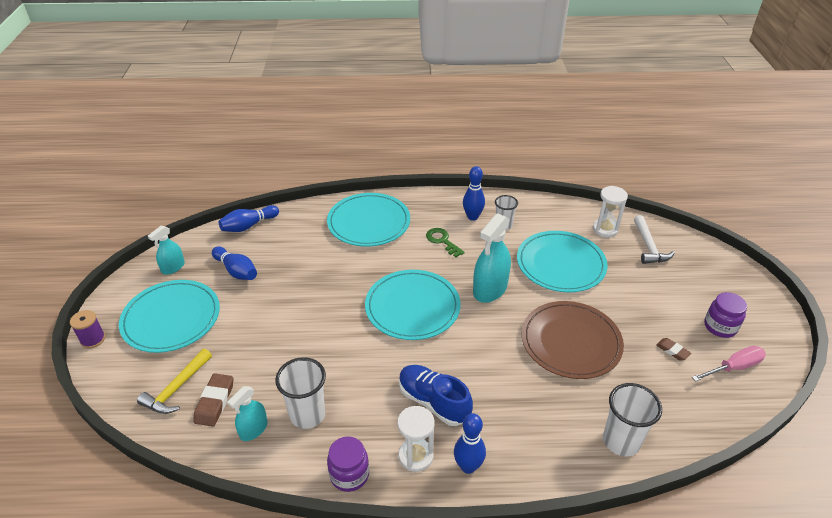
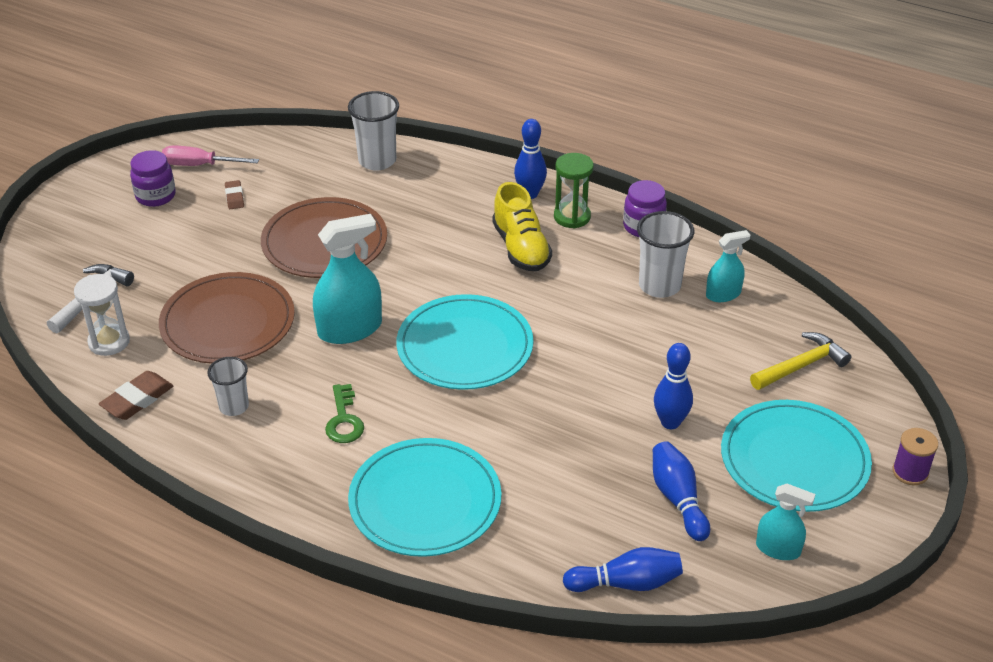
camera: 150 degrees left, 0 degrees up
(173, 267) = (778, 549): turquoise spray bottle -> turquoise spray bottle turned 45 degrees clockwise
(215, 402) = (759, 335): brown eraser -> brown eraser (137, 399)
(416, 456) = (572, 217): white hourglass -> green hourglass
(433, 402) = (521, 248): blue shoe -> yellow shoe
(472, 217) = (261, 440): blue bowling pin -> blue bowling pin (670, 422)
(560, 264) = (228, 322): turquoise plate -> brown plate

